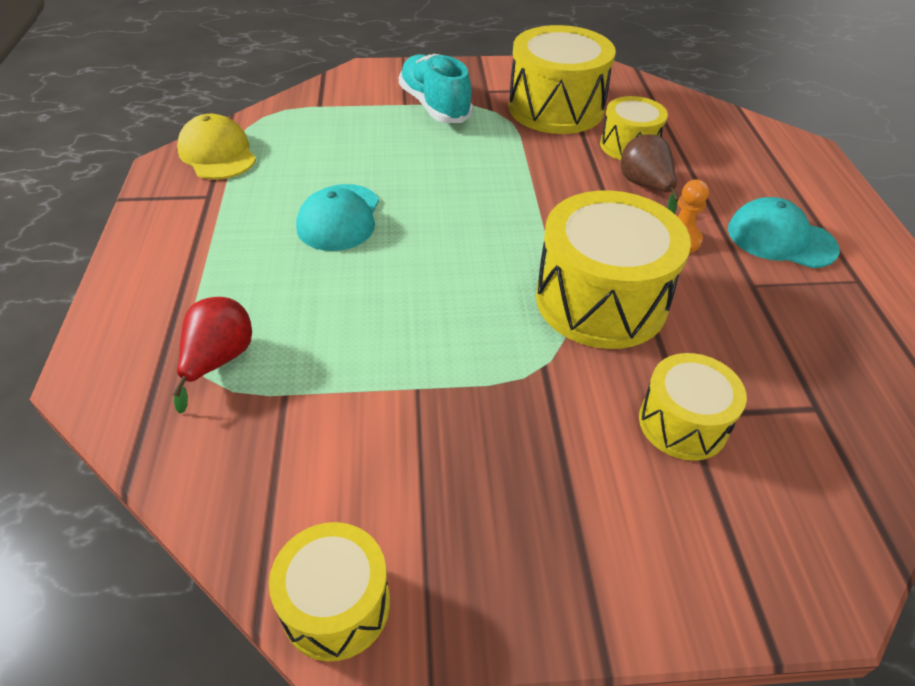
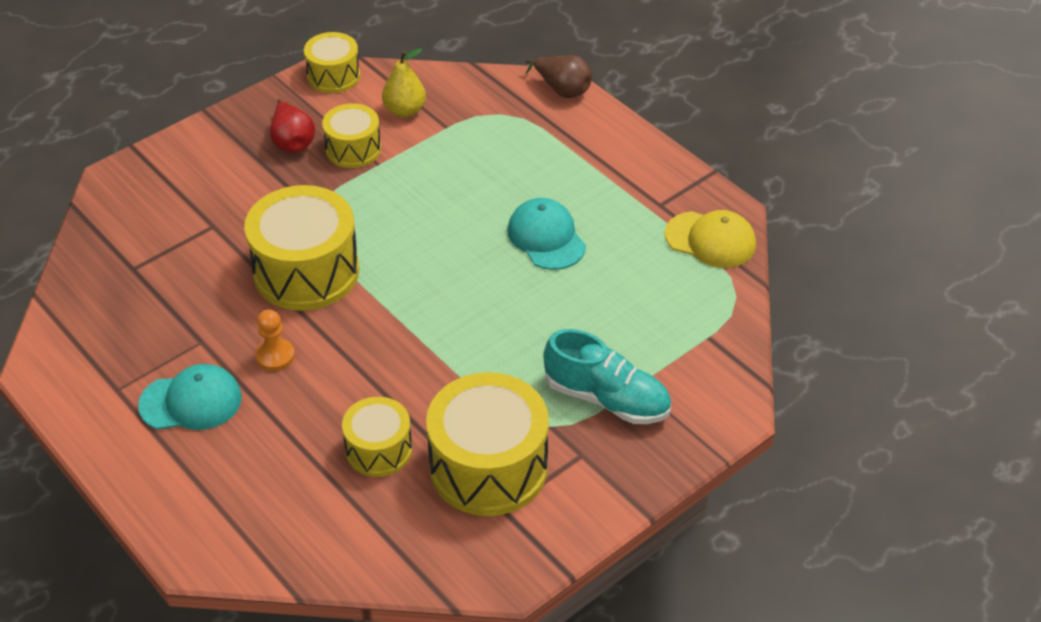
camera: 145 degrees right, 0 degrees up
(219, 361) = (502, 123): red pear -> red pear (292, 142)
(305, 454) = (405, 111): none -> yellow pear
(645, 187) = (333, 401): brown pear -> brown pear (562, 90)
(683, 423) = (213, 219): yellow drum -> yellow drum (353, 149)

